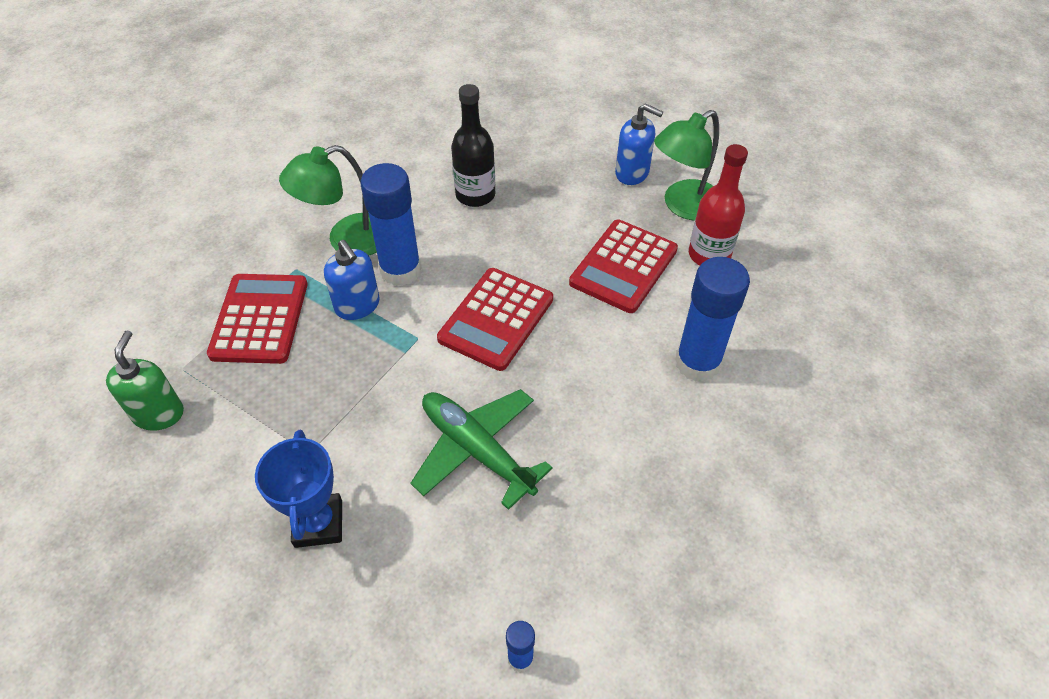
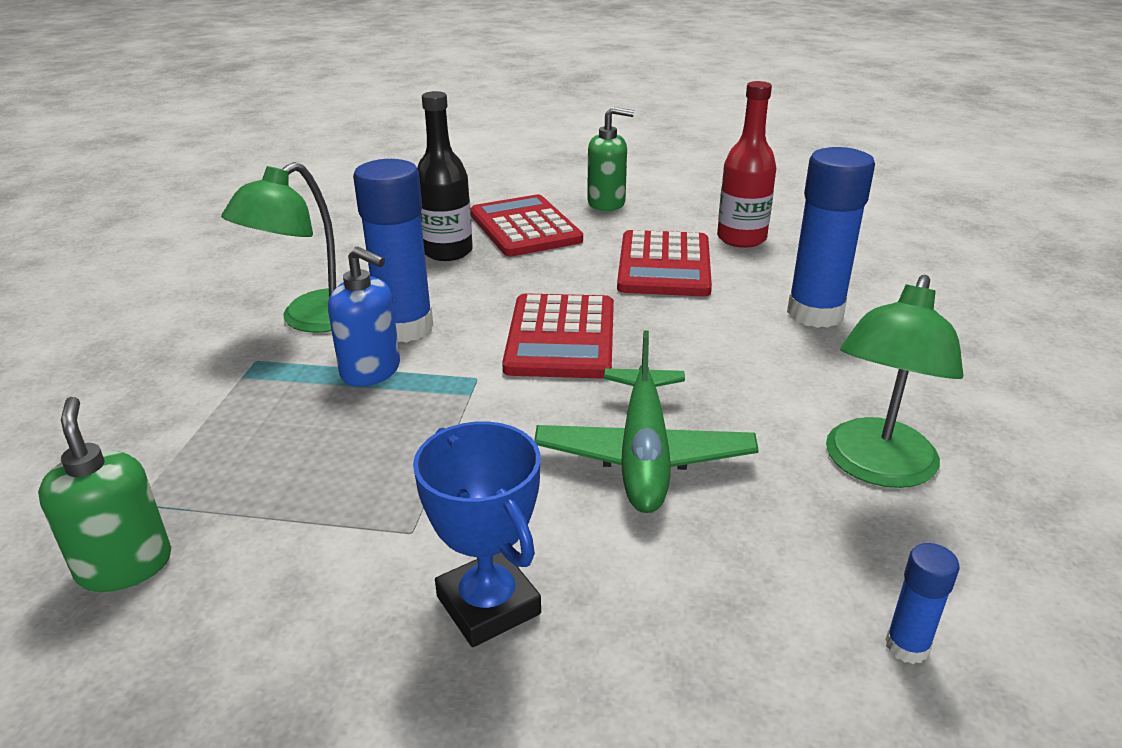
camera: 25 degrees left, 20 degrees down
(259, 319) = (234, 419): red calculator -> red calculator (525, 227)
(476, 450) = (644, 455): green plane -> green plane turned 105 degrees counterclockwise
(632, 173) = (606, 203): blue soap dispenser -> green soap dispenser
(683, 206) = (681, 213): green lamp -> green lamp (876, 468)

